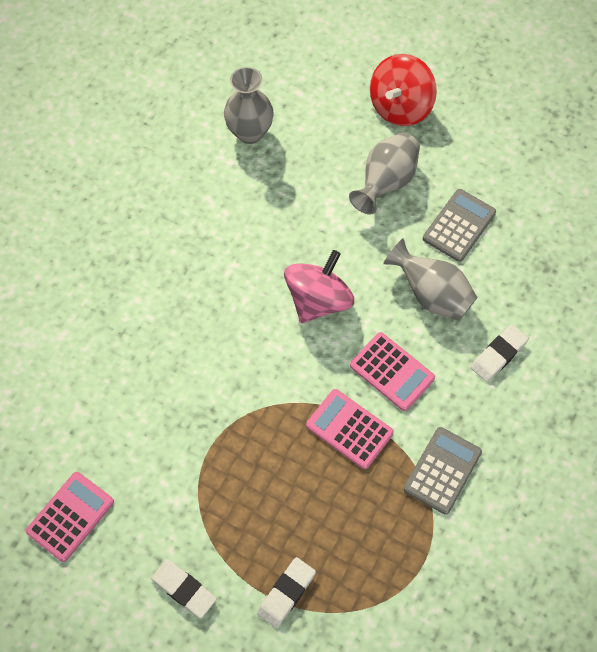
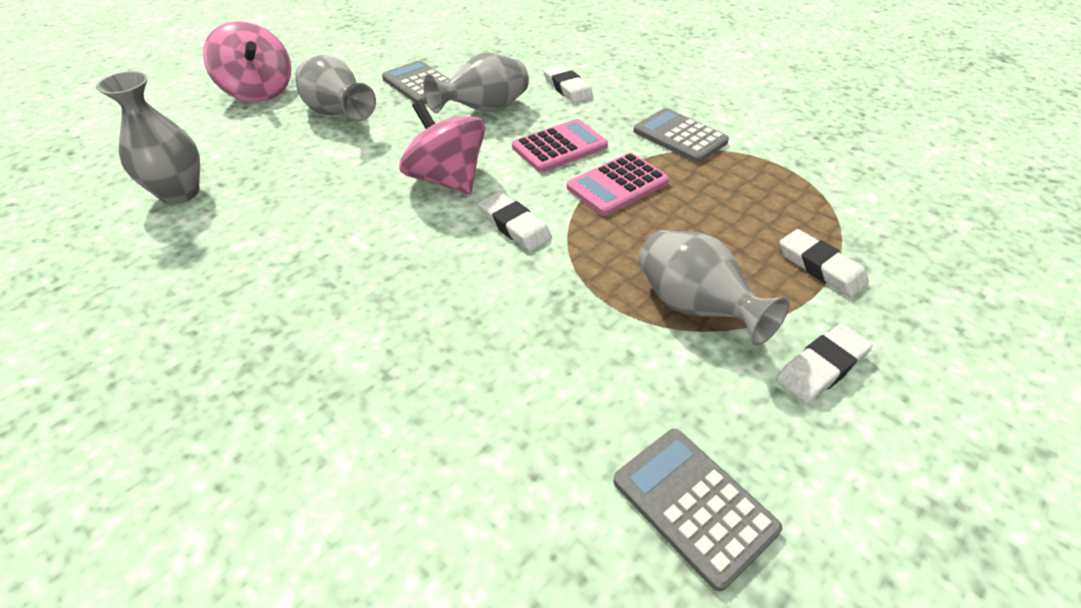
camera: 75 degrees left, 20 degrees down
(70, 516) = (694, 505): pink calculator -> grey calculator
(219, 503) = (694, 308): none -> grey vase
(275, 365) = (514, 226): none -> white eraser
(400, 106) = (258, 91): red spinning top -> pink spinning top

